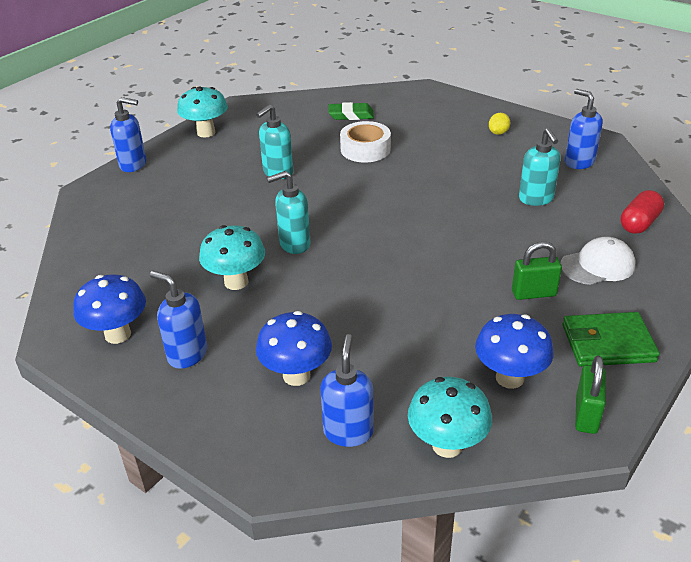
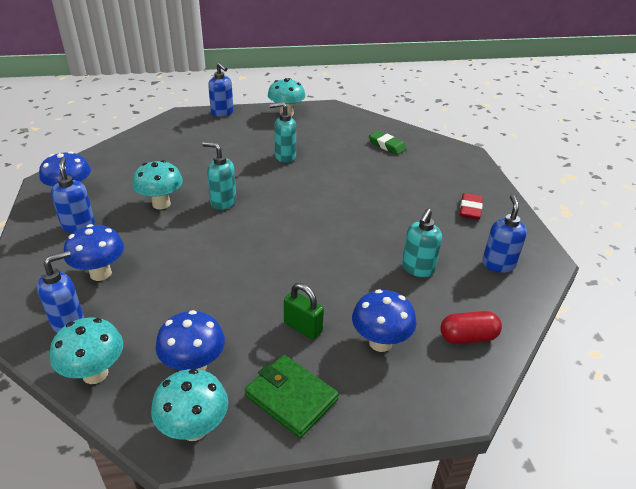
camera: 40 degrees right, 0 degrees up
(365, 149) = (359, 171): white tape -> none
(498, 133) = (470, 209): yellow lemon -> red eraser
(586, 415) = (194, 429): green padlock -> turquoise mushroom
(597, 265) = (380, 342): white cap -> blue mushroom

